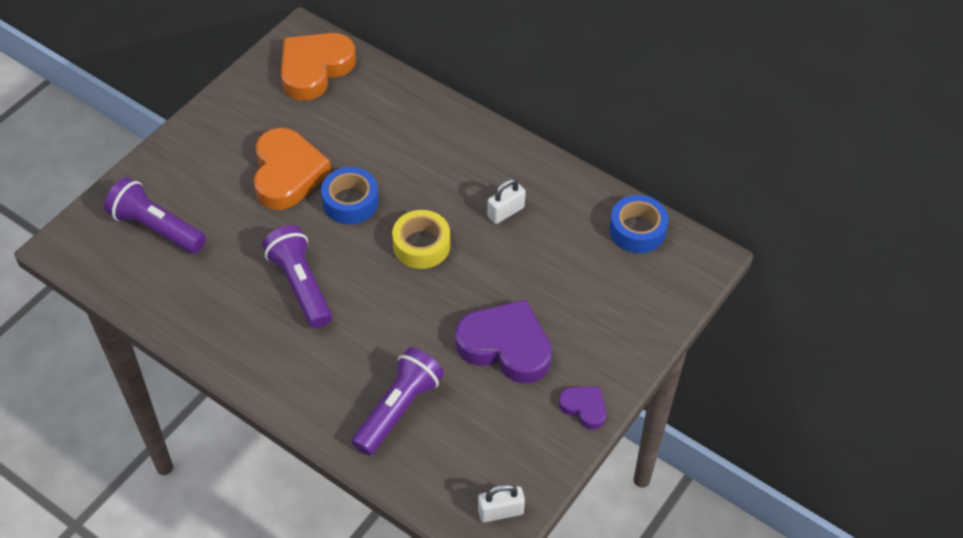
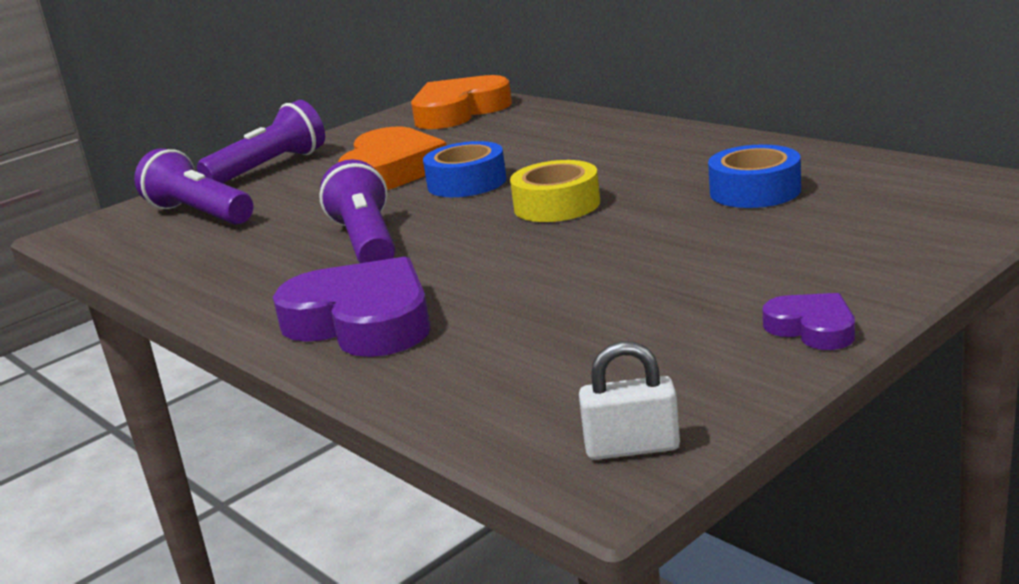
camera: 15 degrees right, 30 degrees down
(398, 409) = (471, 339): purple flashlight -> purple flashlight (270, 167)
(505, 212) = (689, 176): white padlock -> none
(506, 346) = (672, 276): purple heart -> purple heart (362, 321)
(637, 230) = (900, 176): blue tape -> blue tape (755, 191)

